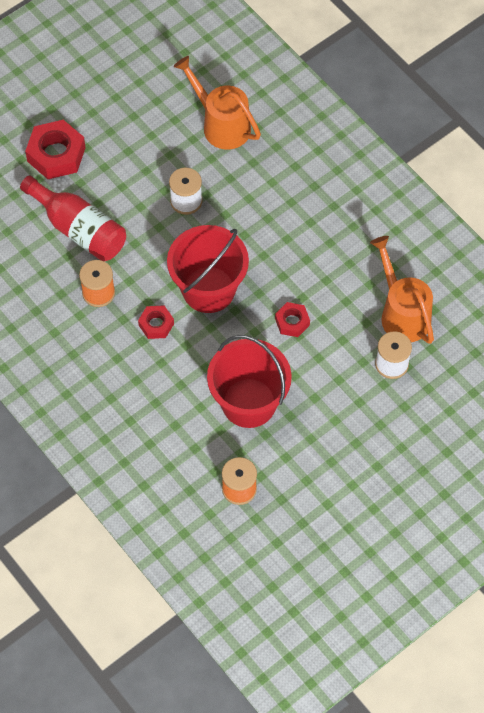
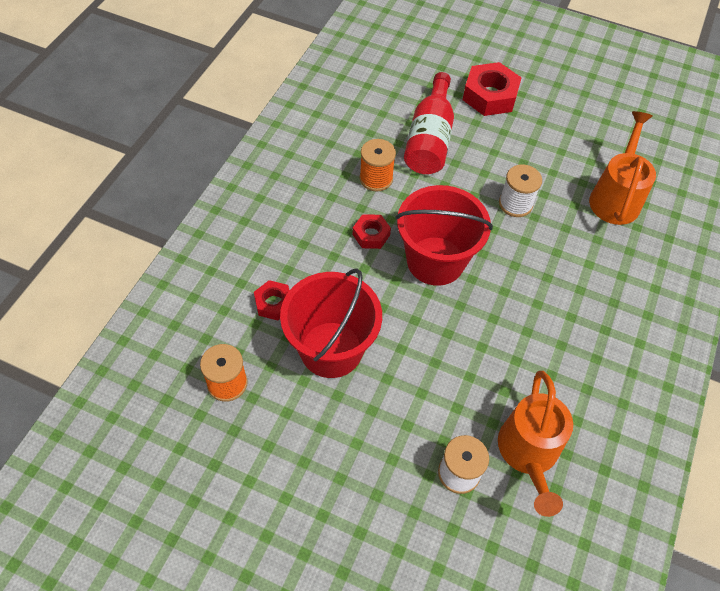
camera: 60 degrees right, 5 degrees down
(292, 322) = (447, 349): red nut -> red nut (273, 303)
(401, 312) = (528, 455): orange watering can -> orange watering can turned 150 degrees clockwise

